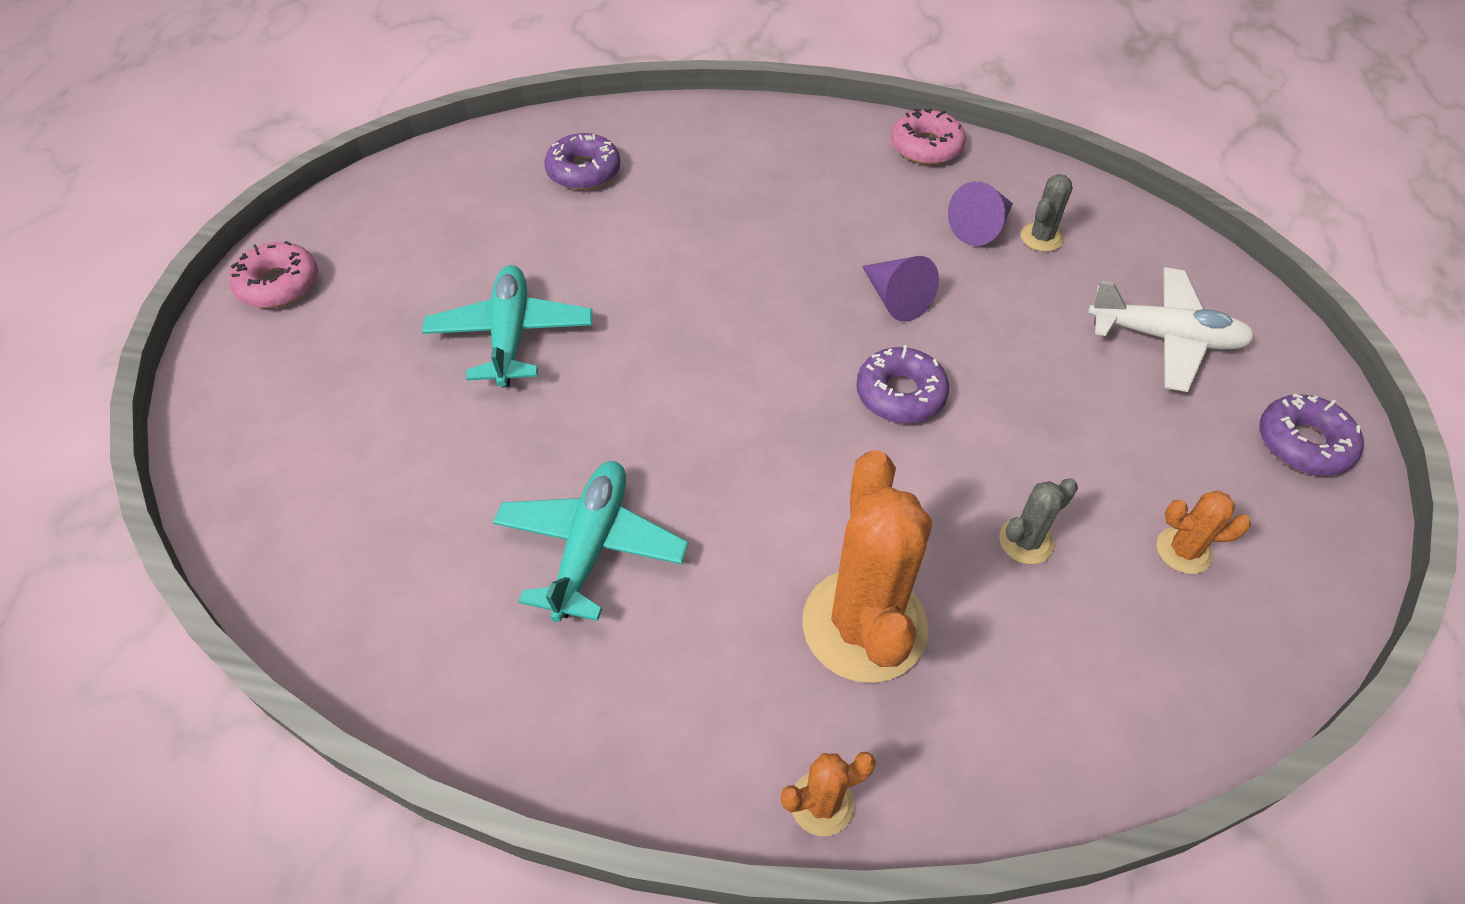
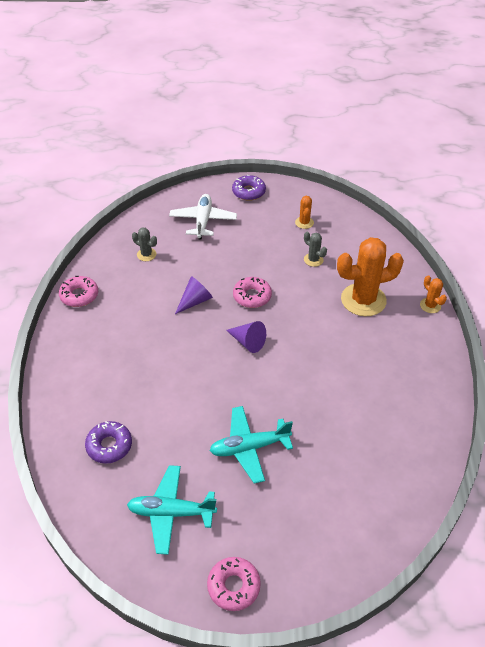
camera: 100 degrees left, 5 degrees down
(591, 546) = (360, 386): turquoise plane -> turquoise plane (171, 512)
(900, 394) = (252, 296): purple donut -> pink donut
(981, 227) = (141, 274): purple cone -> purple cone (248, 342)

